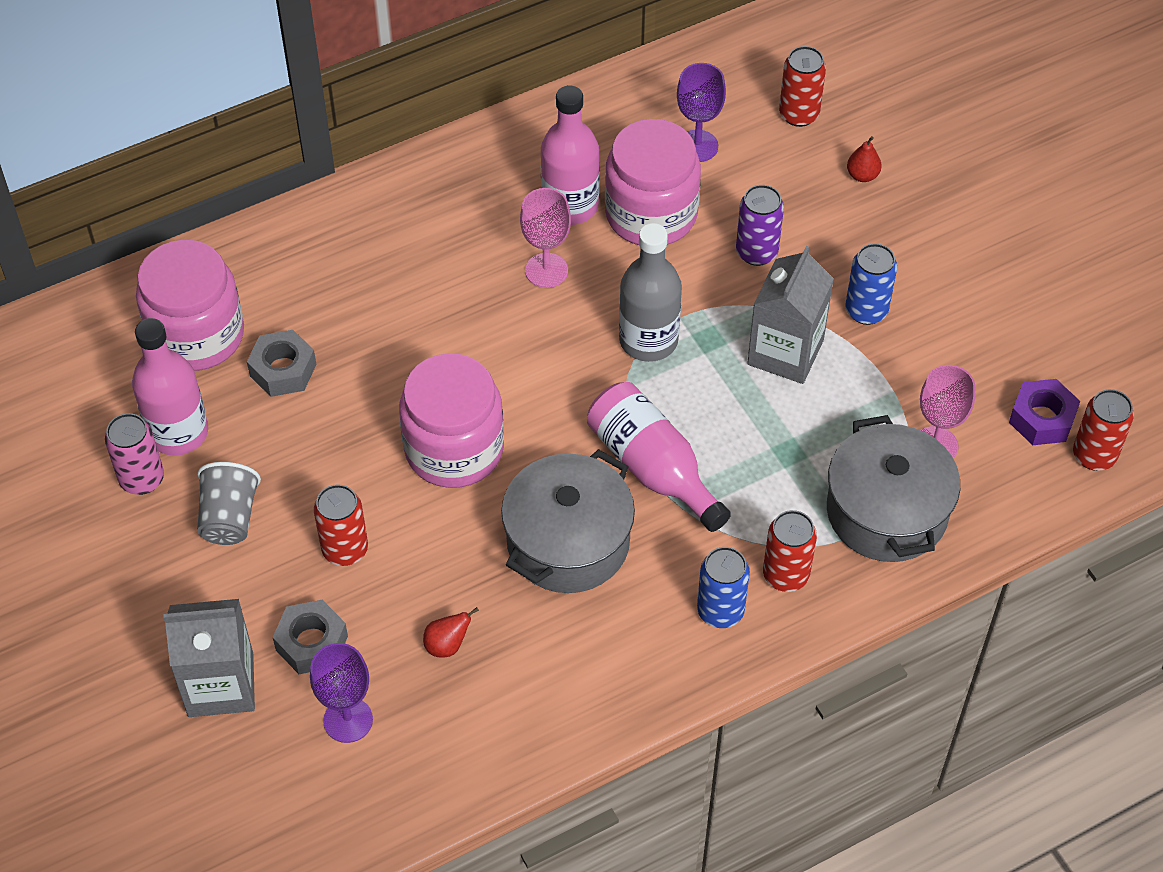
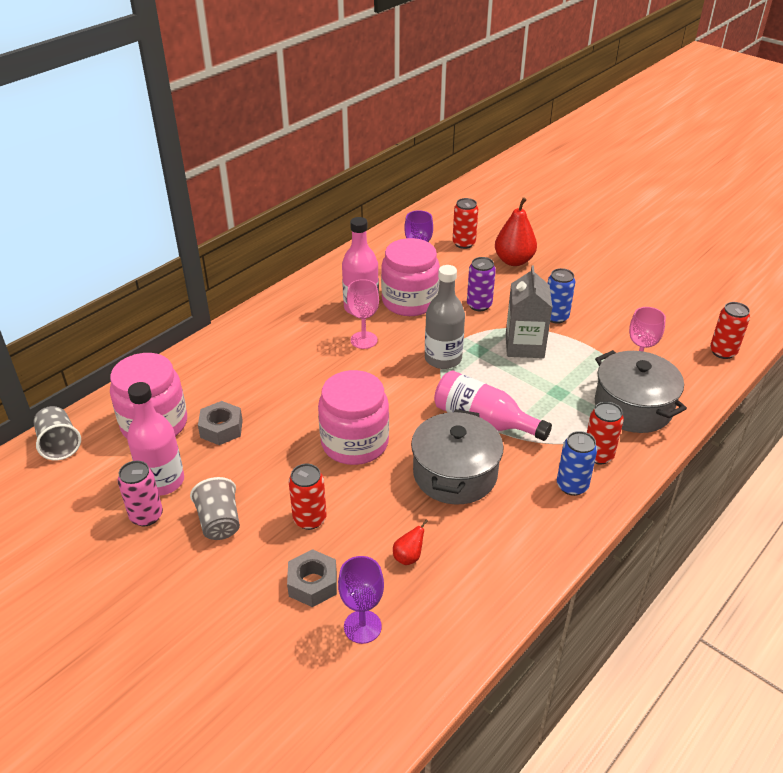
camera: 20 degrees left, 15 degrees down
(64, 332) = (59, 444): none -> grey cup
(221, 685) = (257, 632): grey carton -> none
(862, 175) = (514, 261): red pear -> red pear, size x2.11
(1042, 419) = (683, 342): purple nut -> none

